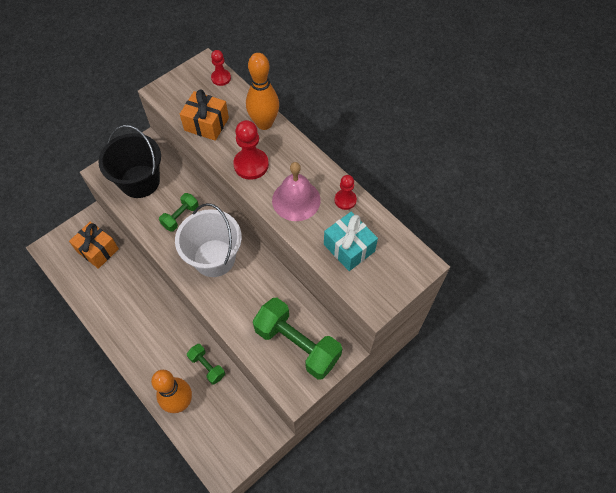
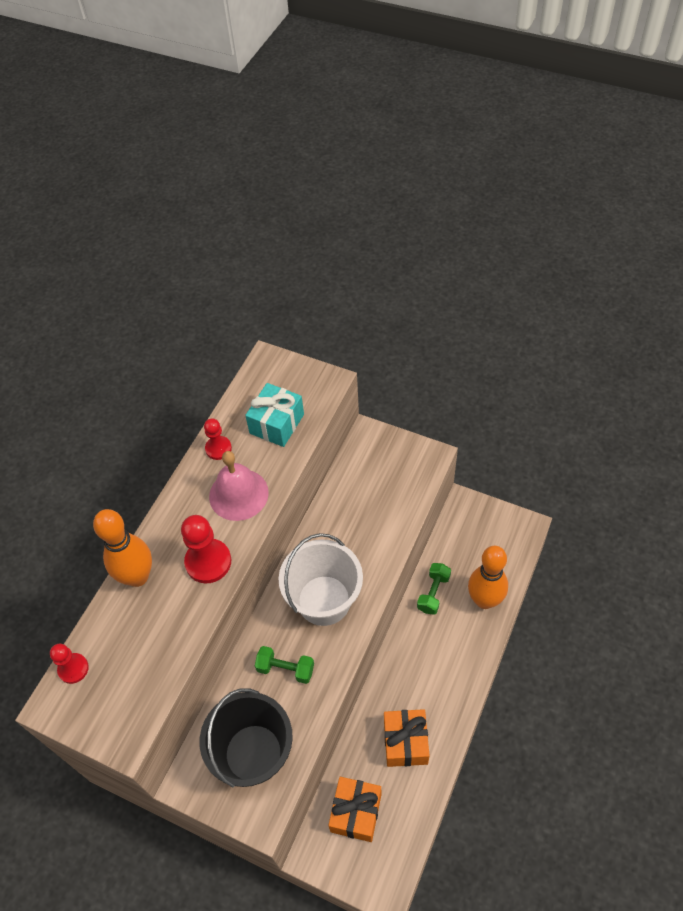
camera: 110 degrees left, 5 degrees down
(206, 124) = (163, 646): orange gift -> orange gift (405, 742)
(297, 344) = (382, 474): green dumbbell -> none

